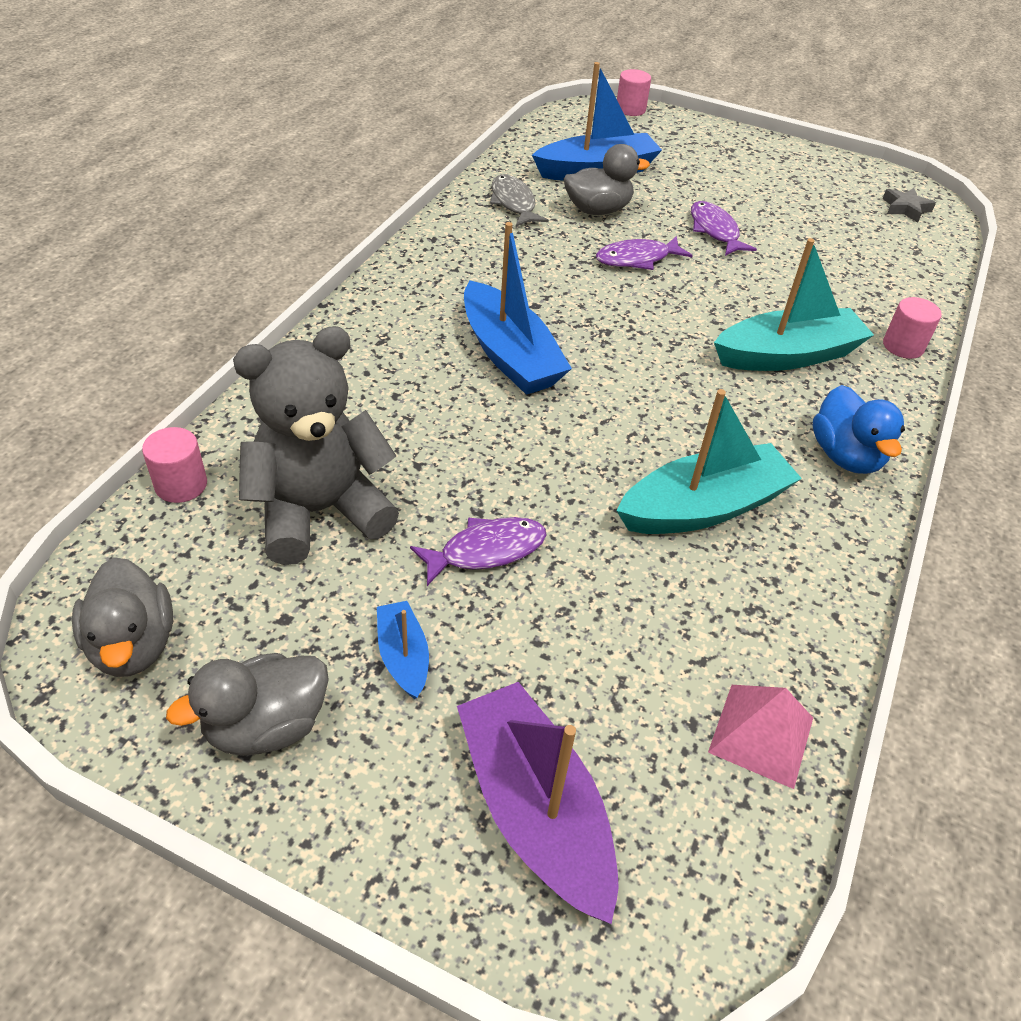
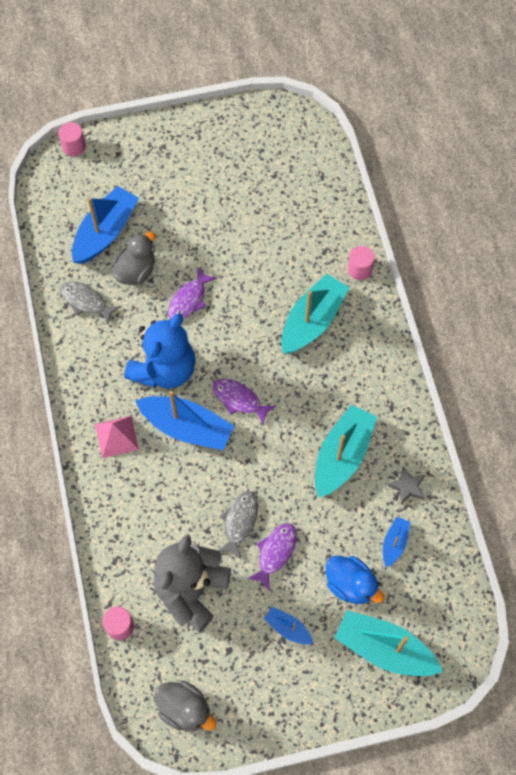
camera: 35 degrees left, 20 degrees up
(266, 726) = (267, 697): grey duck -> none
(473, 484) = (239, 522): none -> grey fish
(535, 810) = (384, 649): purple boat -> turquoise boat
(541, 294) = (164, 369): none -> blue teddy bear
(694, 667) = (394, 543): none -> blue boat
(715, 231) = (210, 240): purple fish -> purple fish (239, 400)
(761, 734) = (436, 553): pink pyramid -> pink pyramid (117, 436)
(845, 456) = (379, 373): blue duck -> blue duck (350, 584)
(905, 208) = (294, 136): grey star -> grey star (407, 487)

